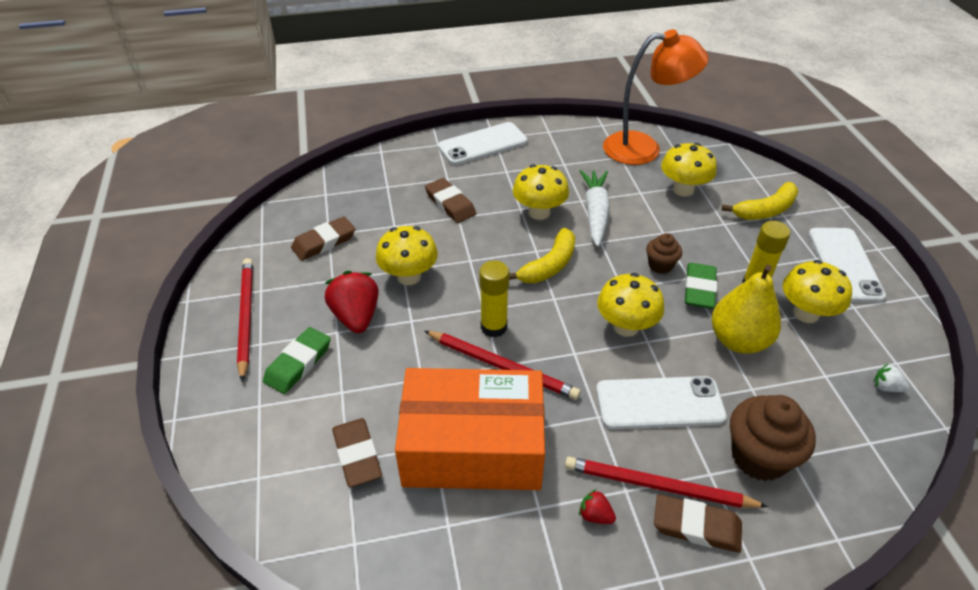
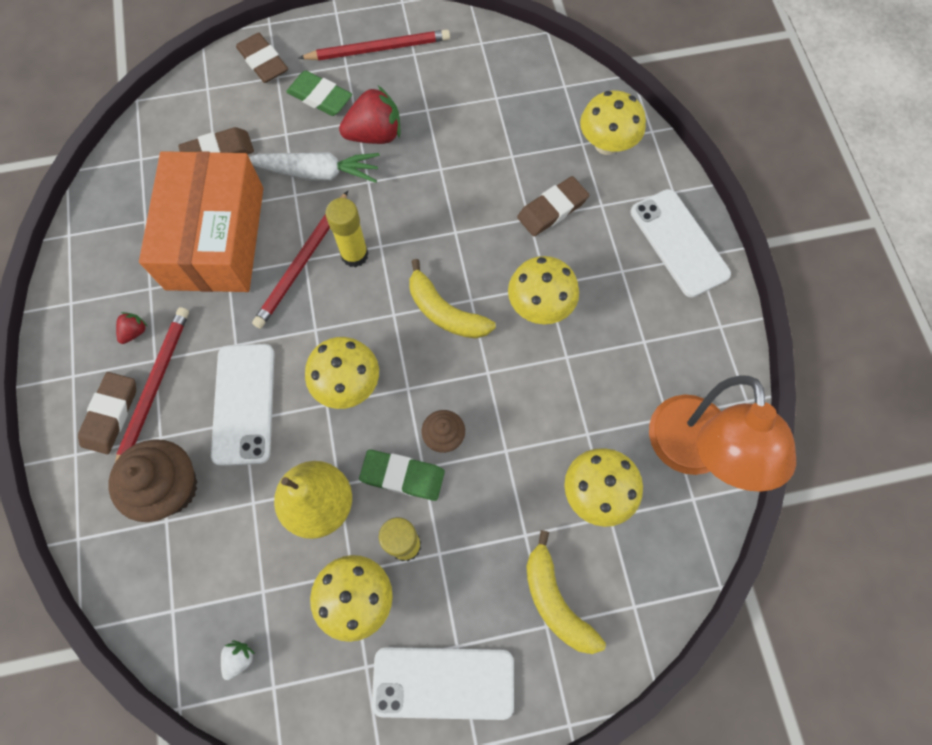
camera: 90 degrees right, 25 degrees up
(324, 242) = (483, 95): brown eraser -> brown eraser (263, 62)
(409, 276) = (430, 175): yellow mushroom -> yellow mushroom (606, 144)
(595, 212) = (542, 371): white carrot -> white carrot (317, 173)

